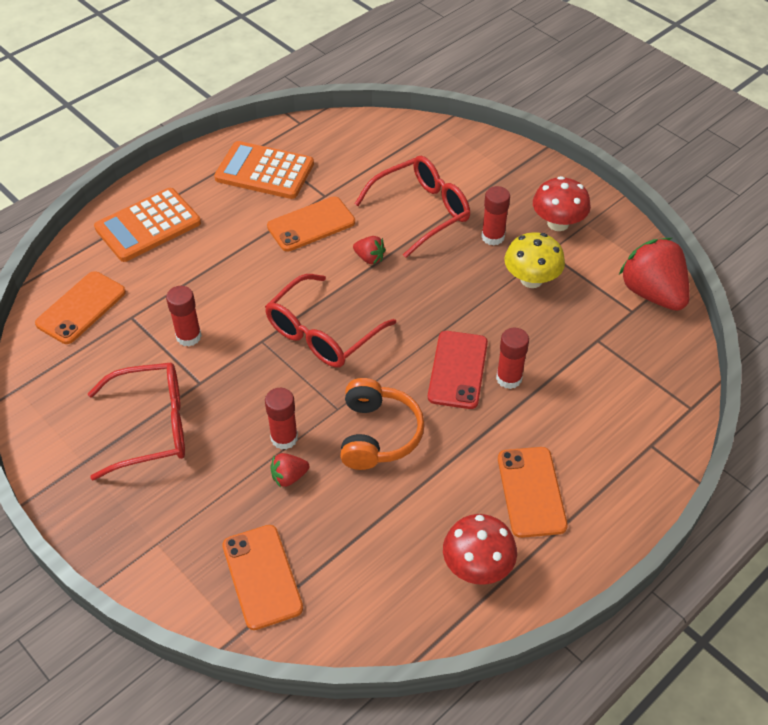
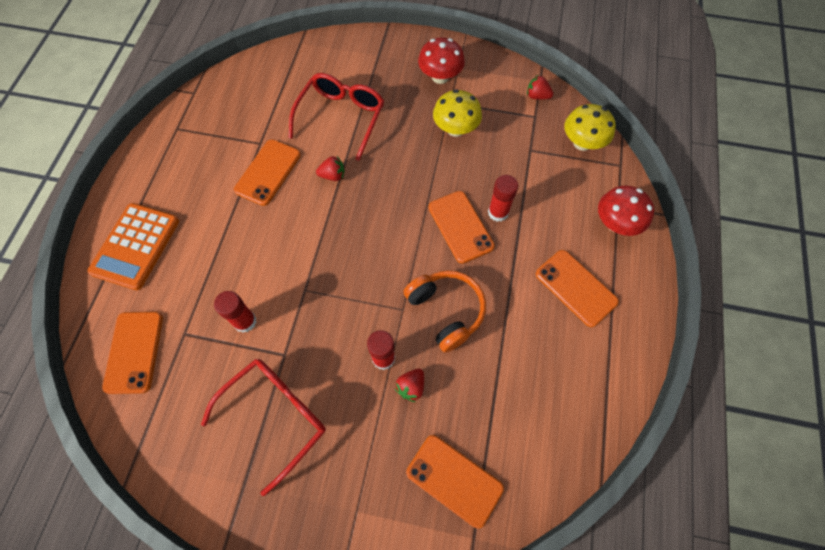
camera: 35 degrees left, 15 degrees up
(264, 171) = (197, 147): orange calculator -> none
(323, 333) = (345, 255): red glasses -> none
(458, 370) = (460, 227): red phone -> orange phone
(477, 566) = (586, 366): red mushroom -> red mushroom (616, 223)
(493, 237) = (405, 111): red glue stick -> none
(652, 293) = (537, 96): red strawberry -> red strawberry, size x0.46
(664, 364) = (582, 143): none -> yellow mushroom

